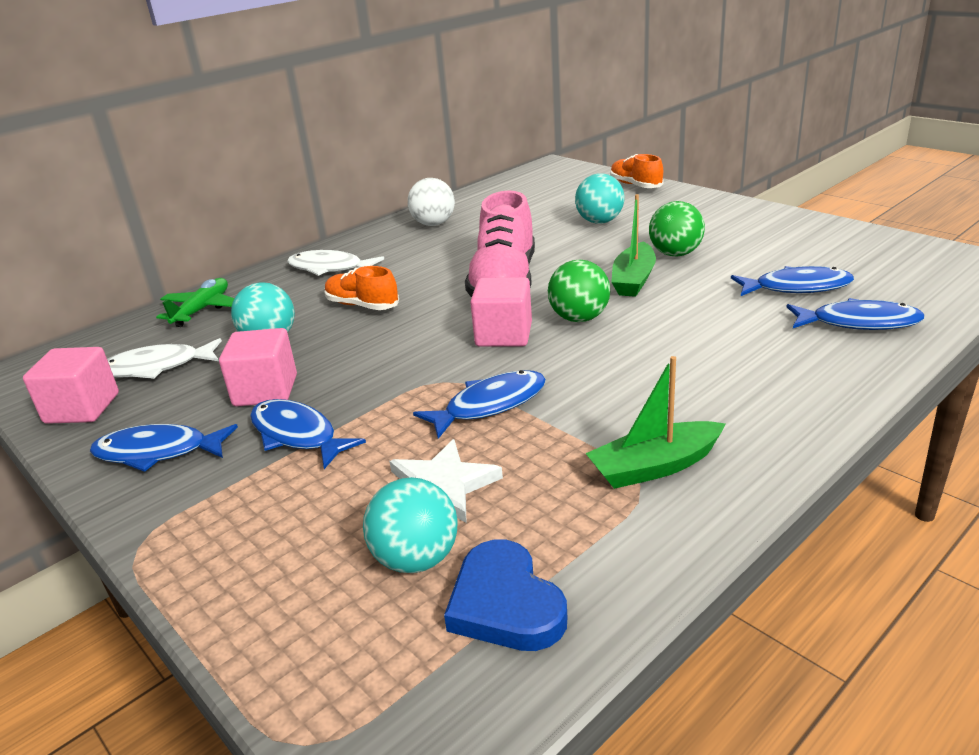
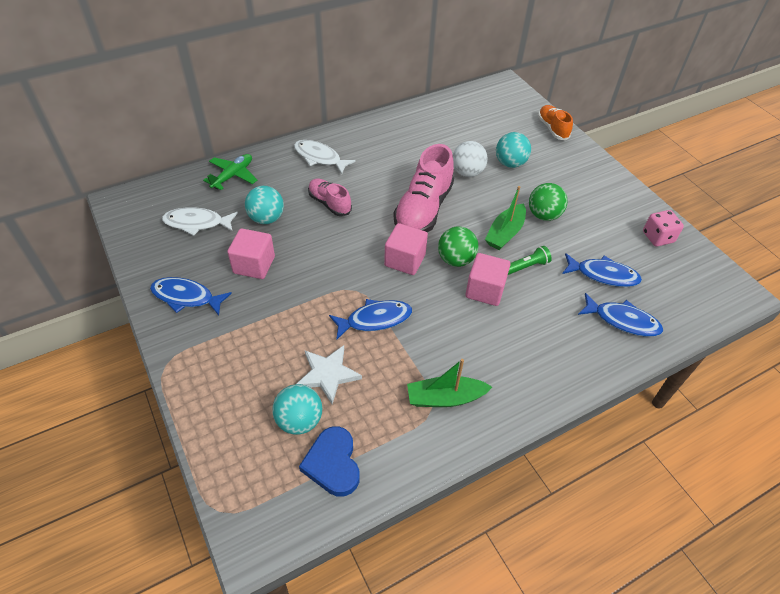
camera: 10 degrees right, 20 degrees up
(82, 408) = (151, 246): pink cube -> pink cube (485, 290)
(297, 435) = (263, 308): blue fish -> none
(362, 305) = (329, 203): orange shoe -> pink shoe
(433, 224) = (400, 130): white ball -> white ball (467, 172)
(685, 303) = (526, 266): none -> green flashlight
(840, 241) = (657, 237): none -> pink dice

